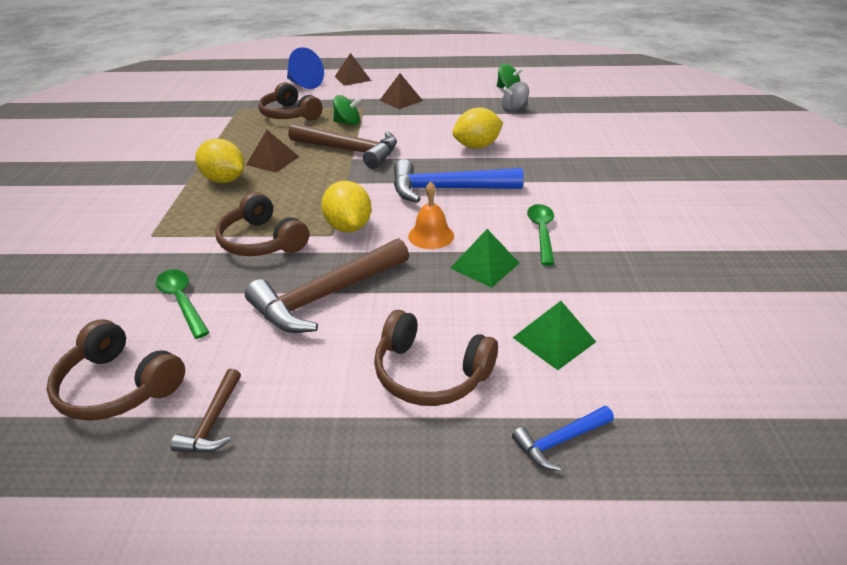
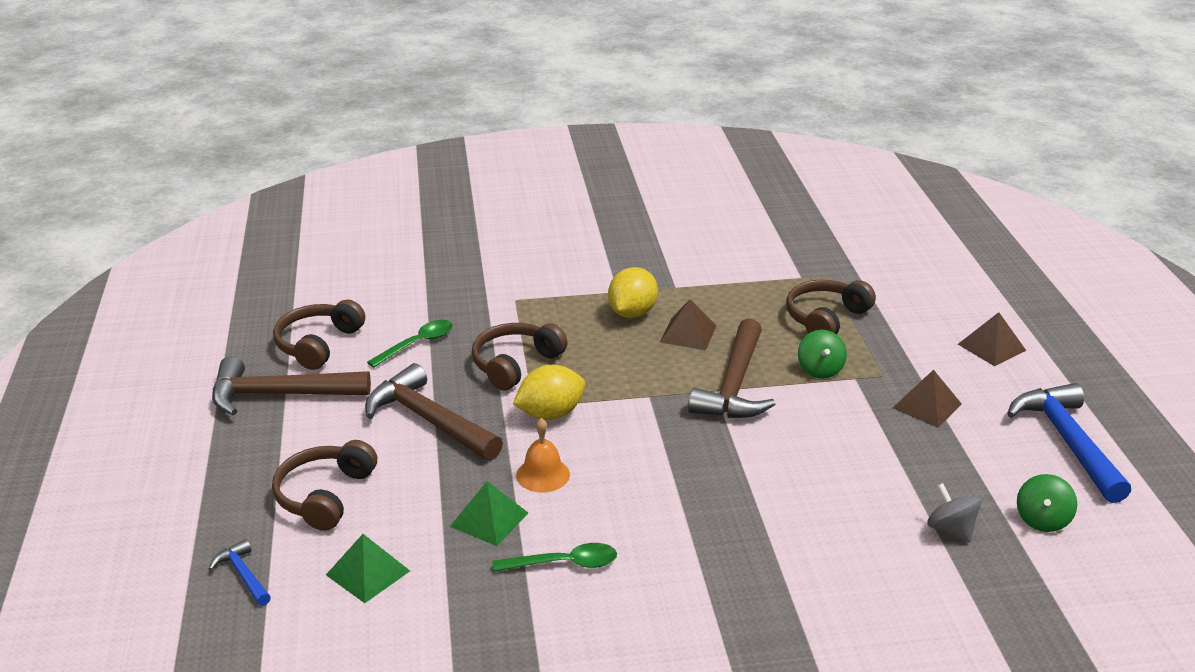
camera: 80 degrees right, 5 degrees down
(213, 421) = (280, 395): brown hammer -> brown hammer, size x2.09
(304, 84) = (940, 308): blue cone -> none
(447, 189) = (653, 478): blue hammer -> blue hammer (1067, 442)
(477, 146) = (789, 496): yellow lemon -> none

